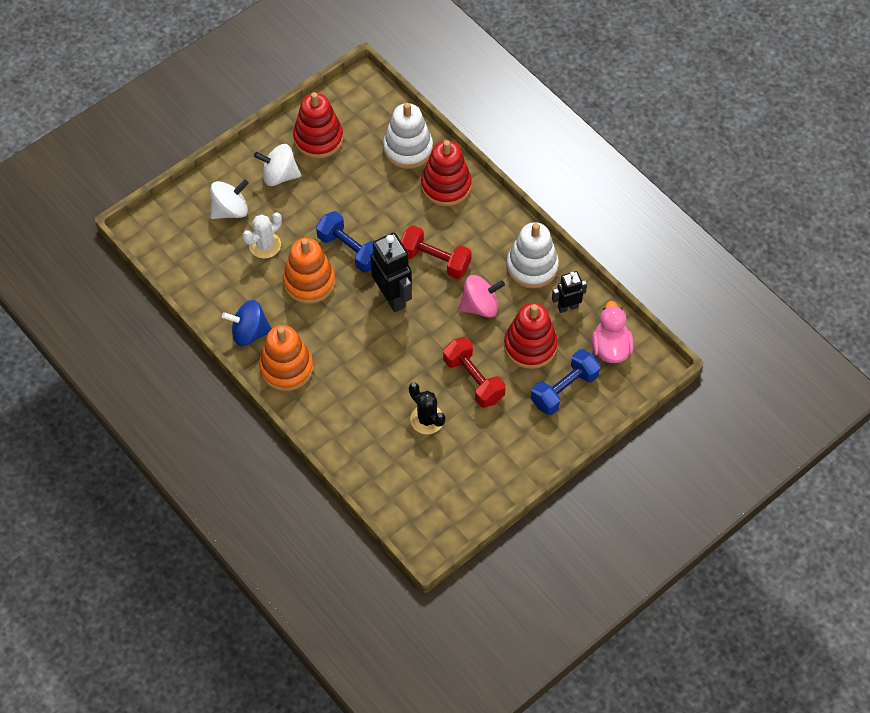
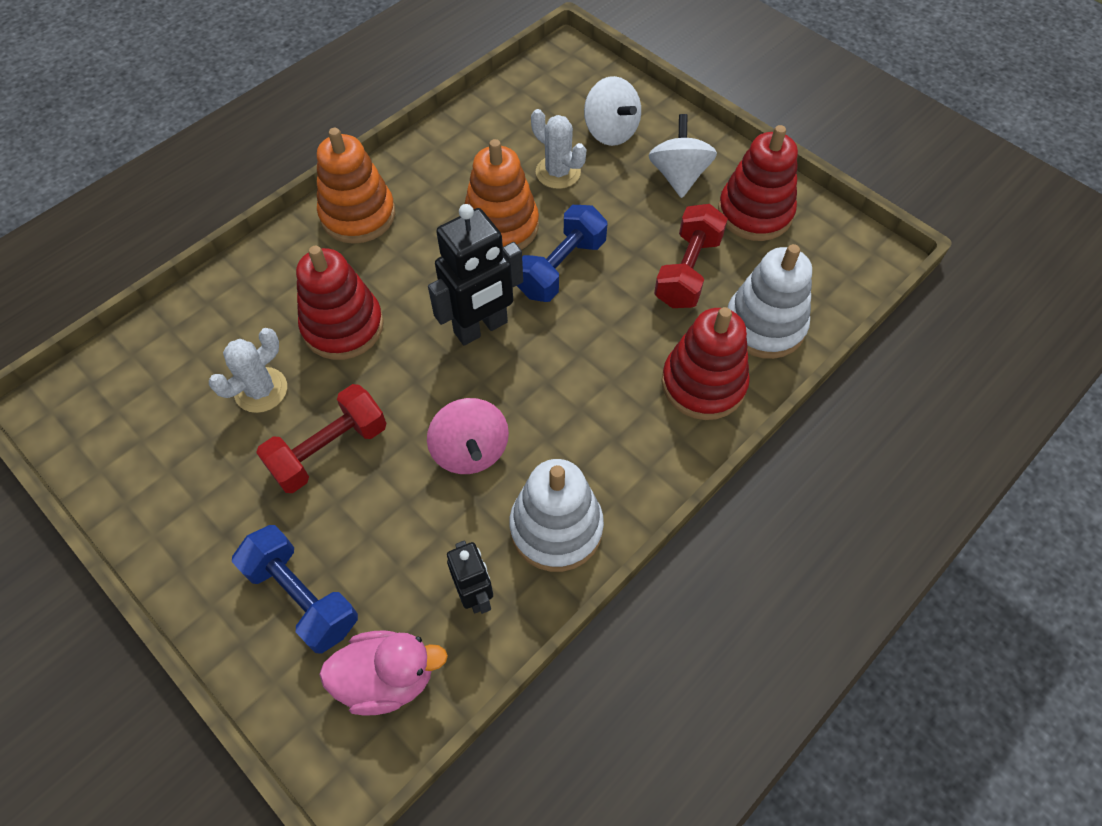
camera: 85 degrees right, 0 degrees up
(249, 333) = (415, 171): blue spinning top -> none
(427, 419) = (261, 390): black cactus -> white cactus
(435, 260) = (554, 379): red dumbbell -> red dumbbell (687, 271)
(530, 346) = (392, 534): red stacking toy -> red stacking toy (343, 326)

